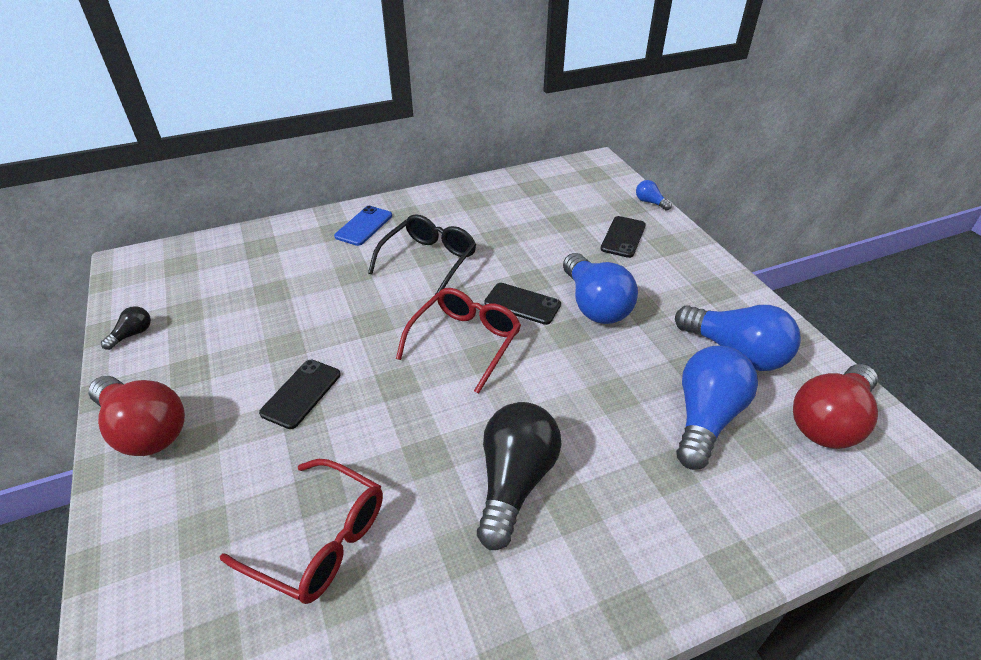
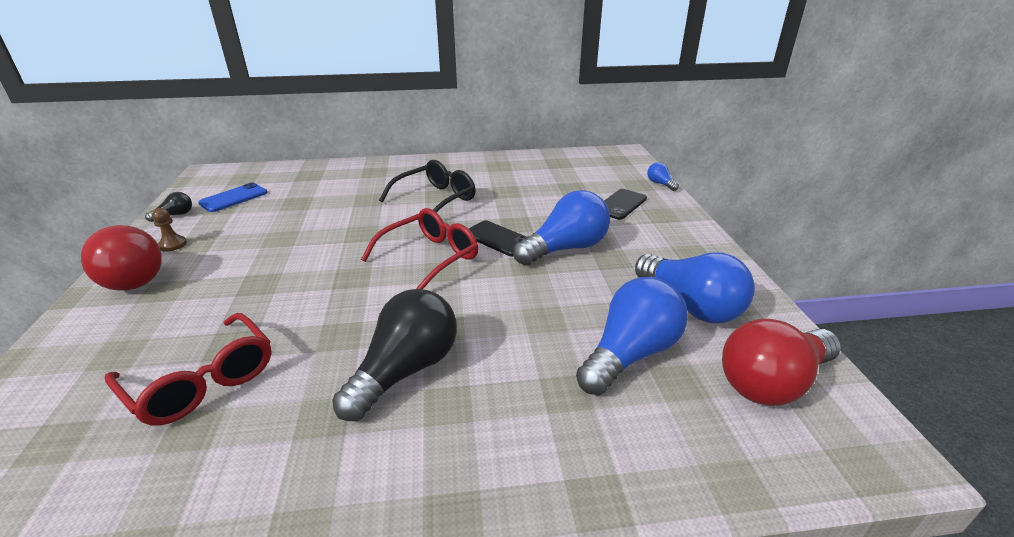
camera: 15 degrees right, 10 degrees down
(161, 377) = (172, 245): none -> brown pawn
(301, 393) = (268, 272): black phone -> none
(364, 226) = (398, 172): blue phone -> blue phone (234, 198)
(595, 305) = (565, 248): blue light bulb -> blue light bulb turned 120 degrees counterclockwise

